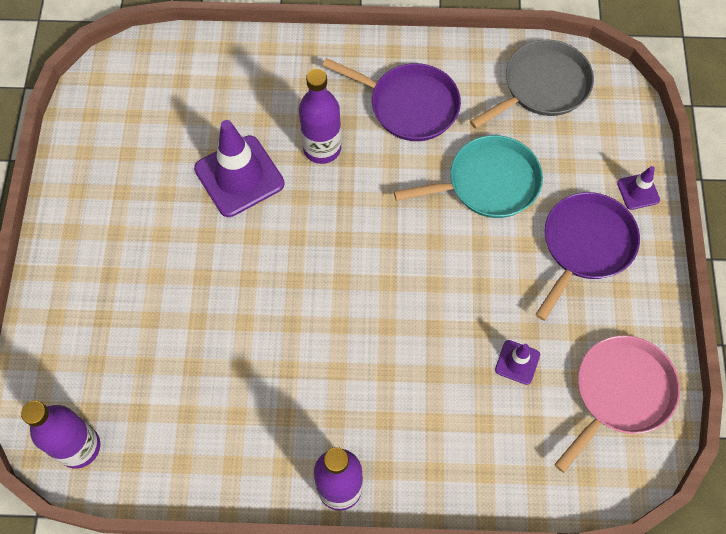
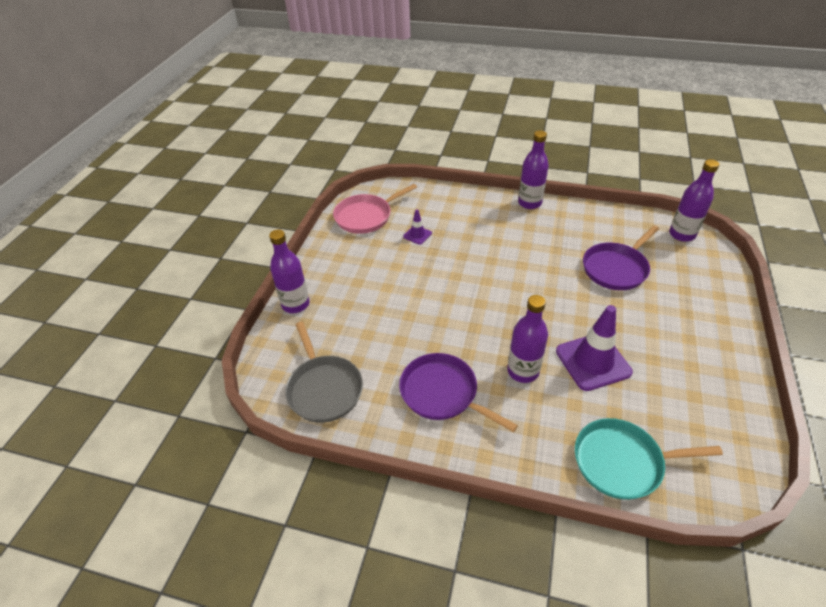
camera: 165 degrees left, 20 degrees down
(488, 183) = (398, 326): turquoise pan -> turquoise pan (622, 462)
(542, 86) = (324, 389): grey pan -> grey pan turned 90 degrees counterclockwise
(585, 245) = (348, 281): purple pan -> purple pan (616, 268)
(638, 191) = (295, 304): purple traffic cone -> purple bottle

